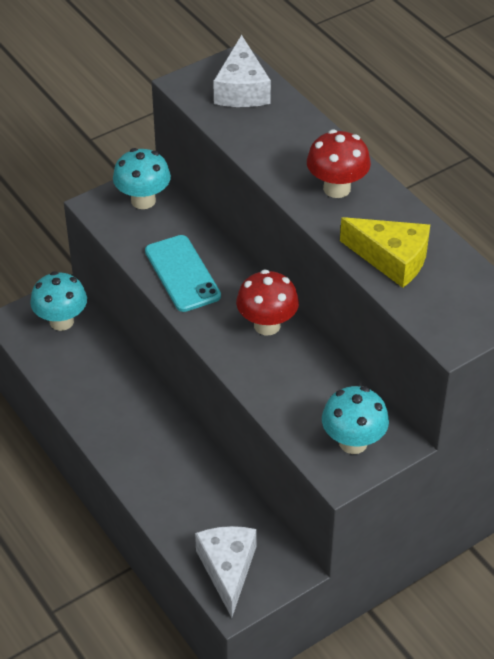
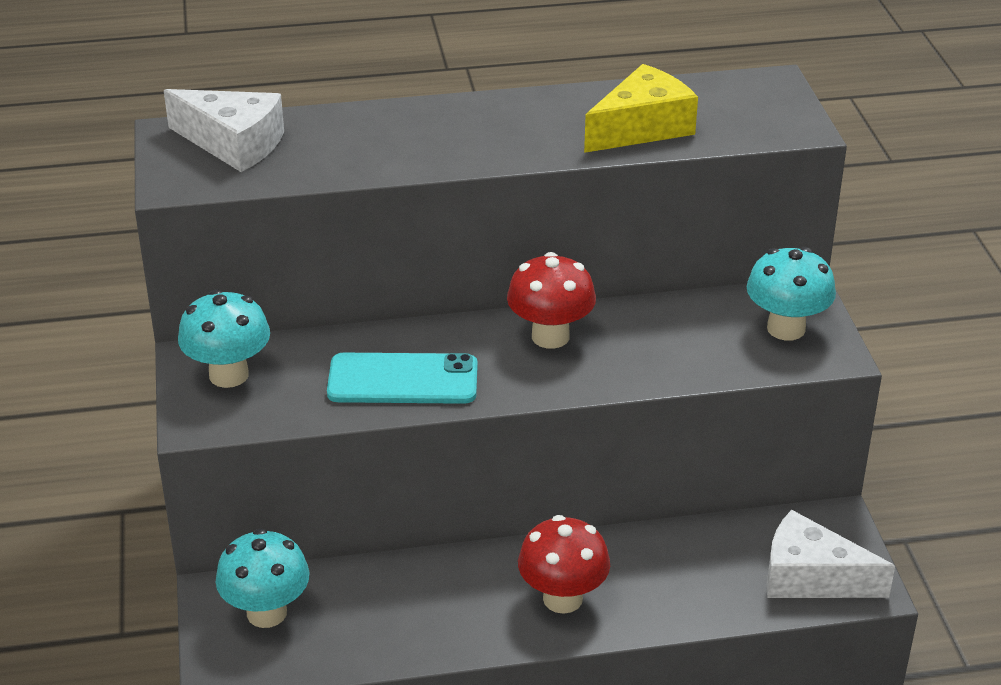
camera: 65 degrees left, 10 degrees down
(337, 188) = (489, 129): red mushroom -> red mushroom (562, 598)

